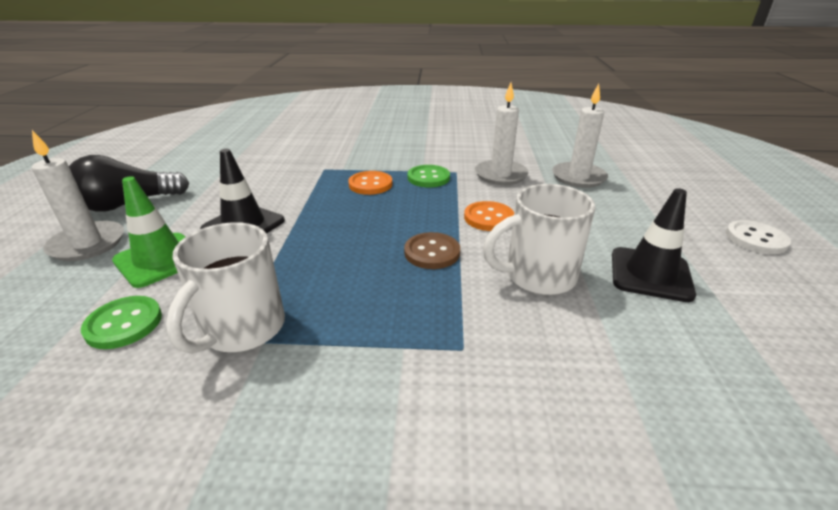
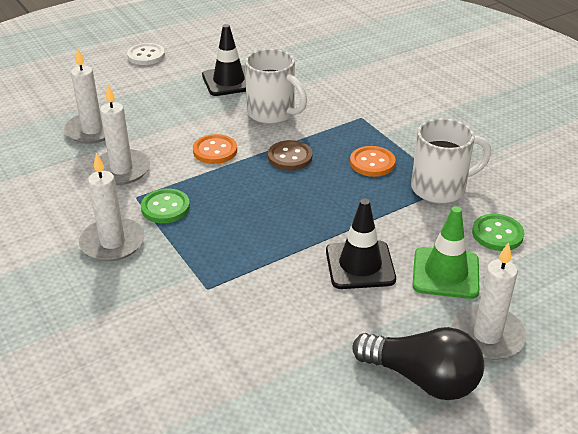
camera: 125 degrees left, 5 degrees up
(370, 184) = (213, 236): orange button -> orange button (372, 163)
(413, 155) = (112, 243): none -> white candle

